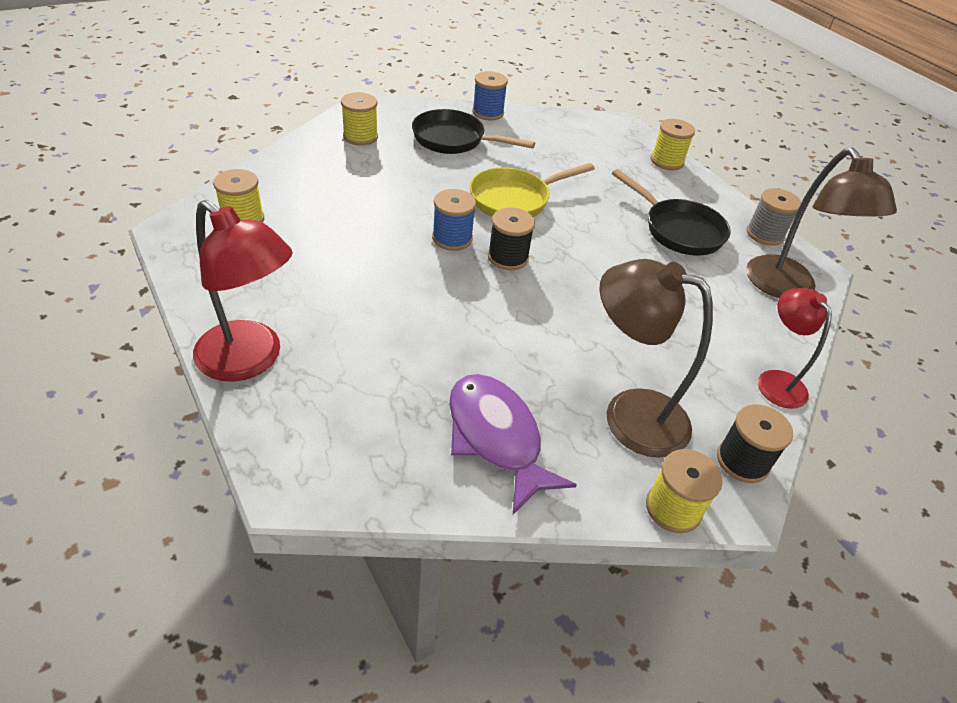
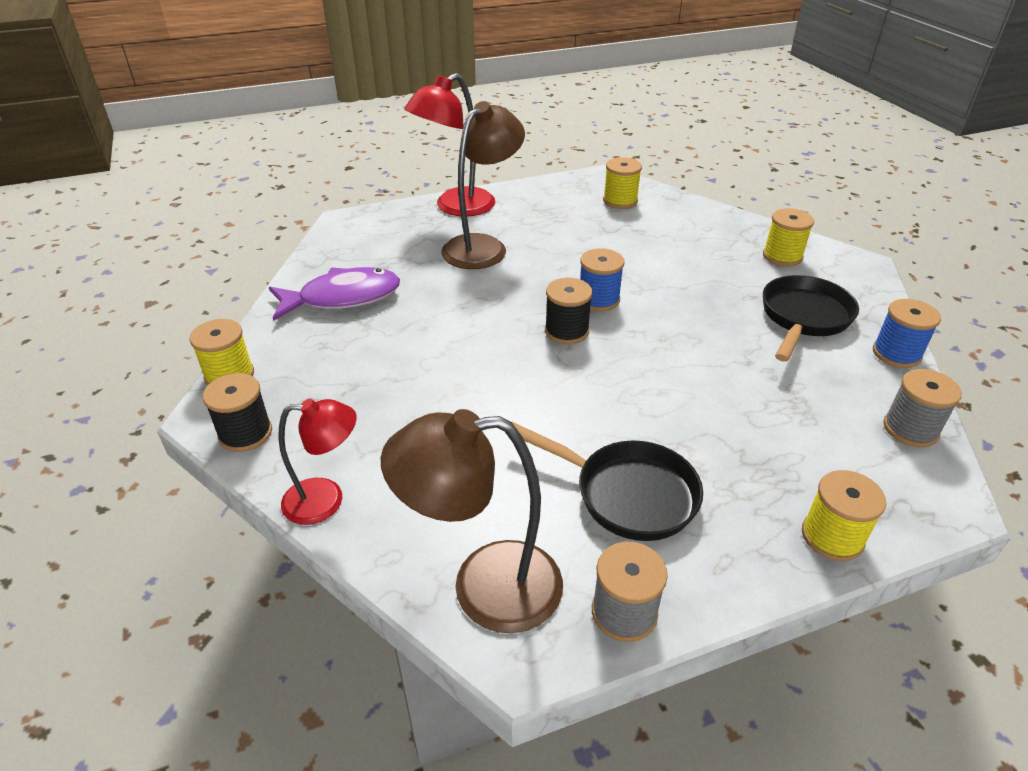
camera: 105 degrees right, 5 degrees down
(515, 199) = (678, 350): yellow pan -> none
(564, 122) = (910, 429): none -> grey spool
(629, 415) = (332, 372): brown lamp -> brown lamp (483, 246)
(678, 230) = (627, 493): black pan -> black pan turned 120 degrees counterclockwise

